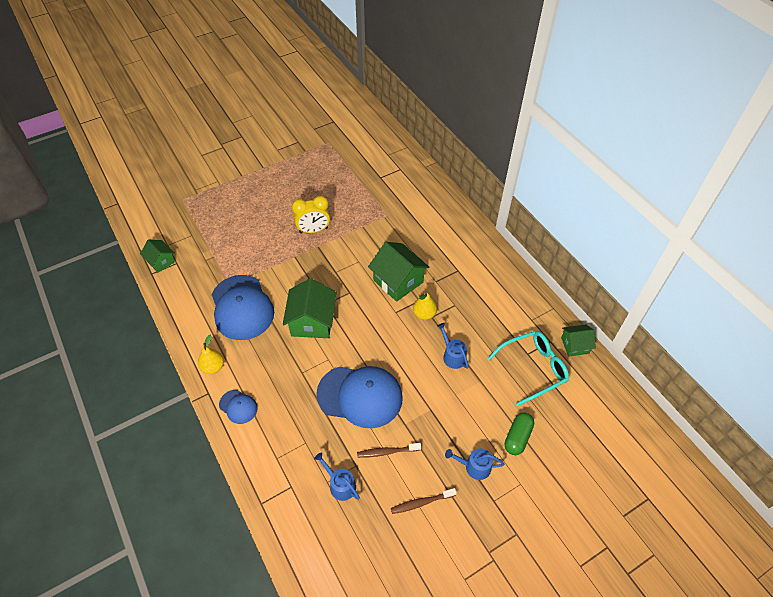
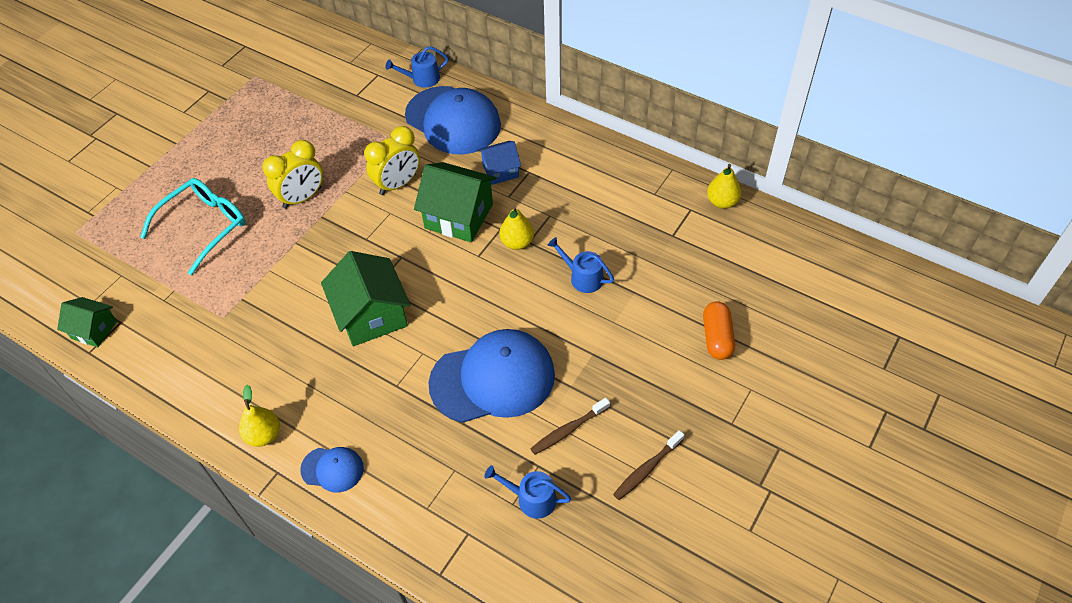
camera: 25 degrees left, 0 degrees up
(242, 307) = (258, 339): blue cap -> blue cap (453, 120)
(373, 245) = (398, 184): none -> yellow clock
(440, 262) = (500, 171): none -> blue house
(474, 466) = (686, 395): blue watering can -> blue watering can (422, 79)
(517, 437) = (717, 337): green capsule -> orange capsule
(533, 369) = (689, 250): turquoise glasses -> turquoise glasses (204, 227)
(575, 345) = (722, 202): green house -> yellow pear

